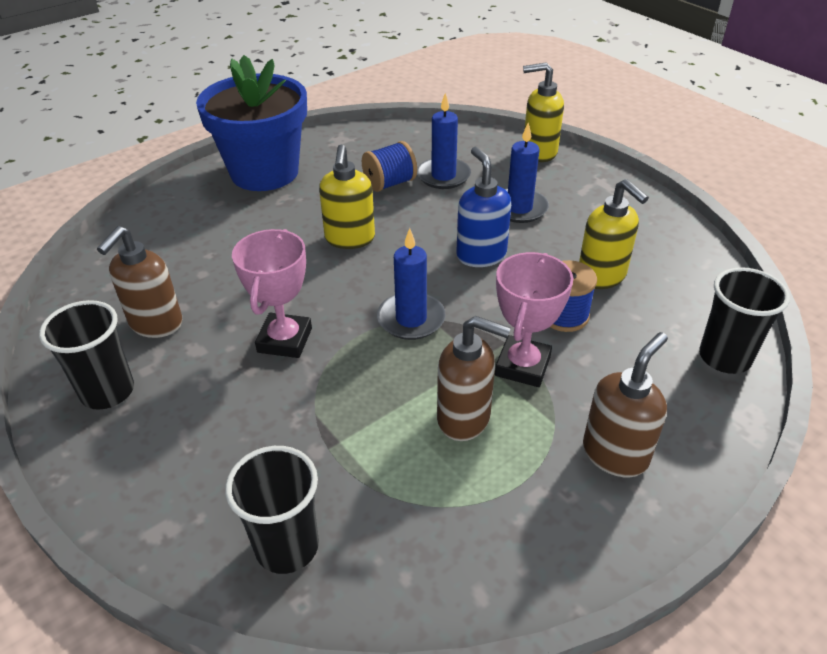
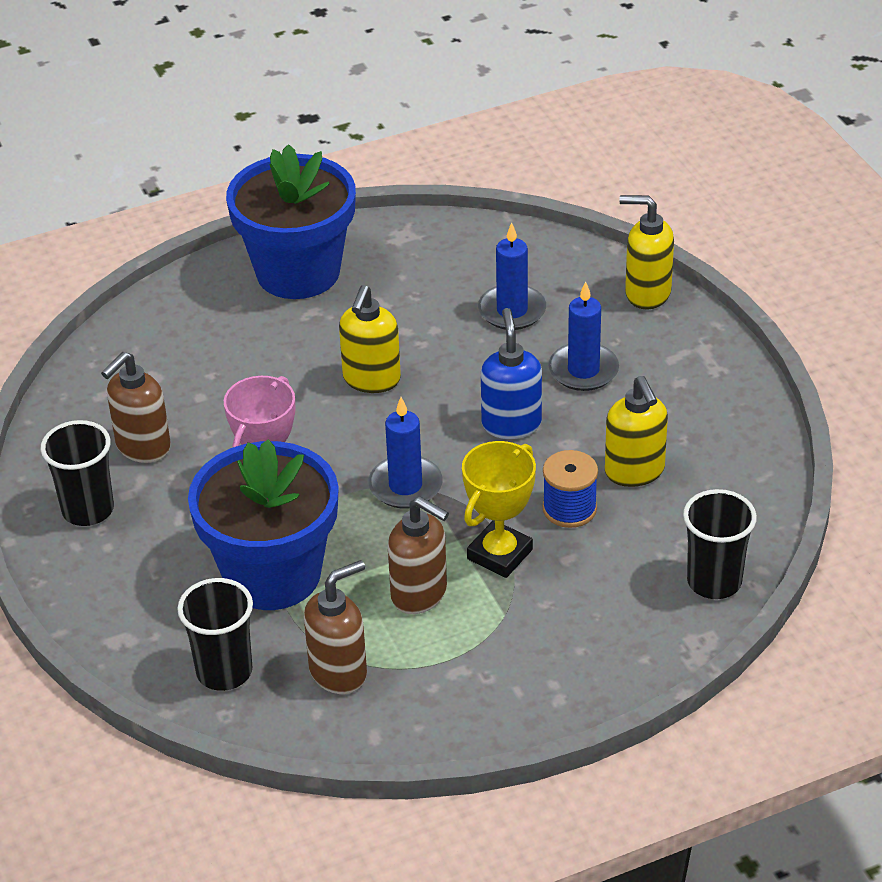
camera: 15 degrees right, 0 degrees up
(311, 424) = (272, 574): none -> blue flower pot
(389, 183) = (443, 311): blue spool -> none
(523, 366) = (500, 554): pink trophy -> yellow trophy
(615, 454) = (548, 651): brown soap dispenser -> brown soap dispenser (339, 672)

